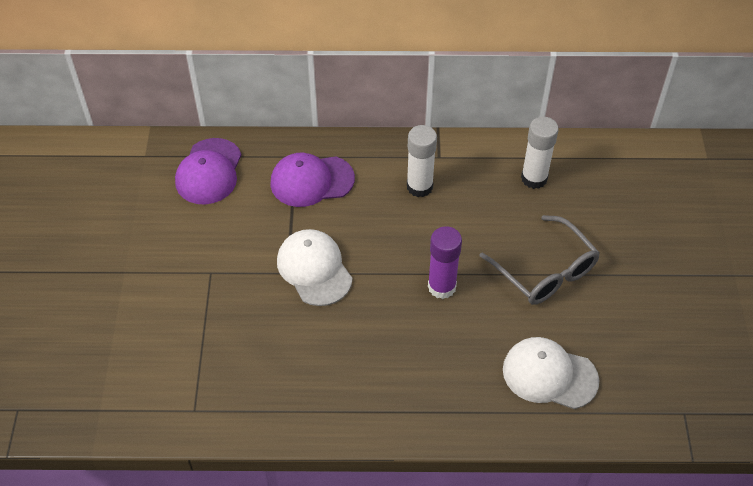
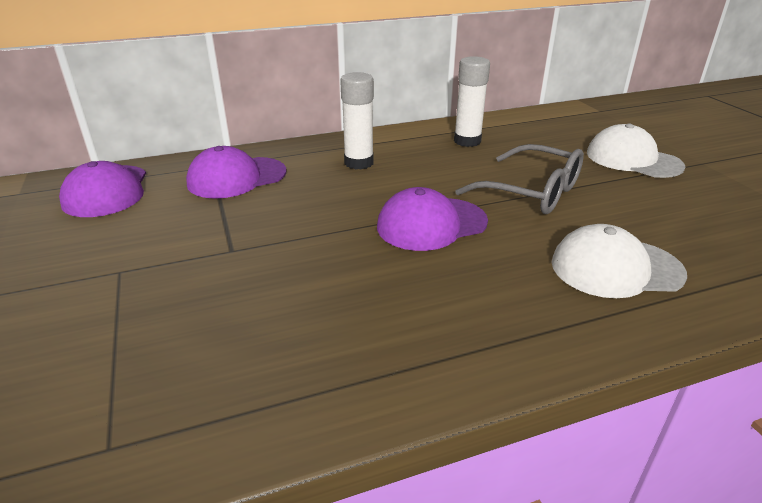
camera: 20 degrees left, 20 degrees down
(314, 269) = (266, 240): white cap -> white cap (633, 159)
(442, 287) = (431, 224): purple glue stick -> purple cap

